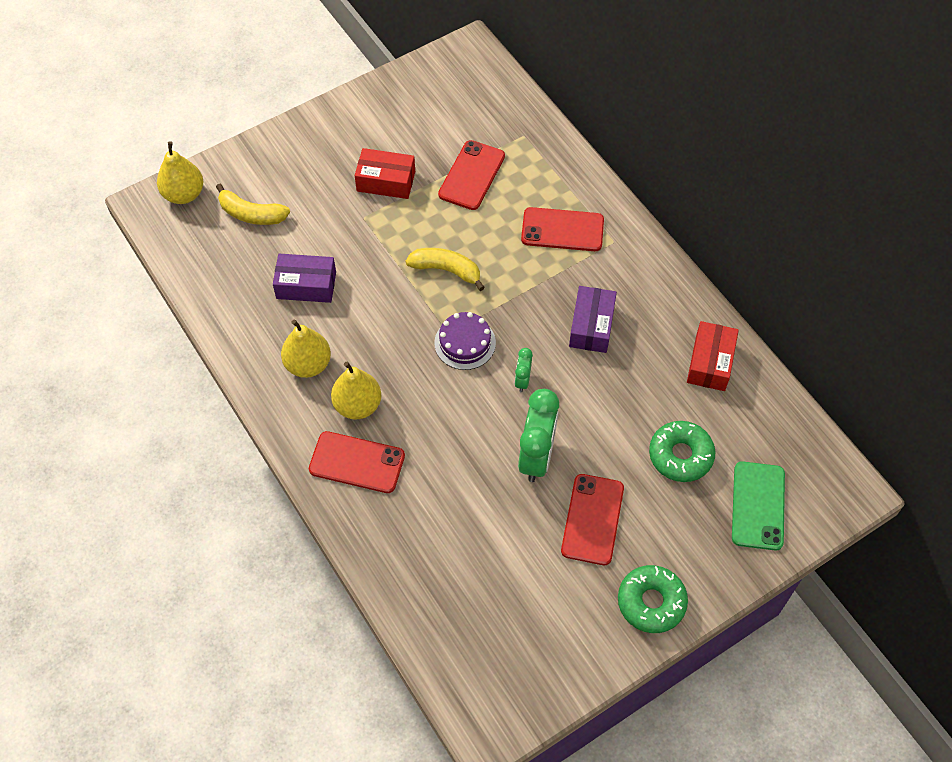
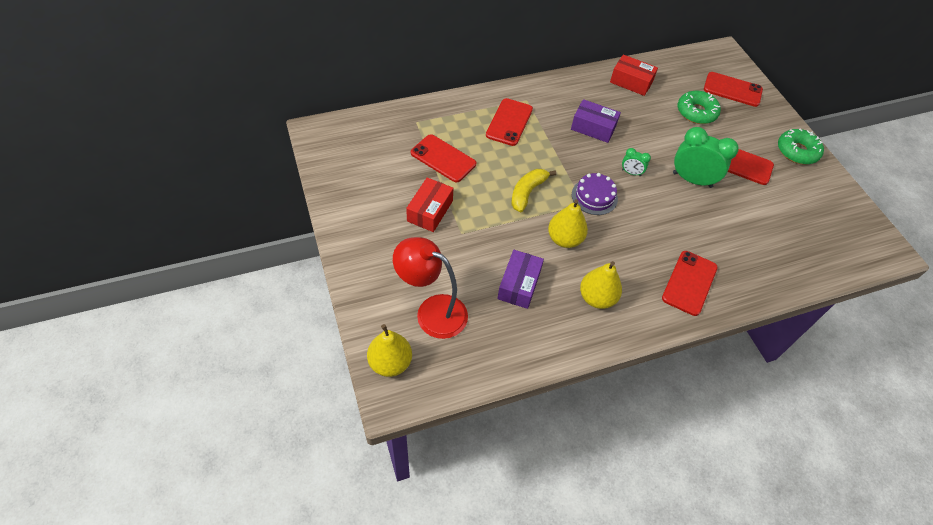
camera: 80 degrees left, 5 degrees down
(251, 214) = (432, 311): yellow banana -> red lamp
(357, 405) = (639, 272): yellow pear -> yellow pear (564, 239)
(758, 506) = (732, 90): green phone -> red phone

